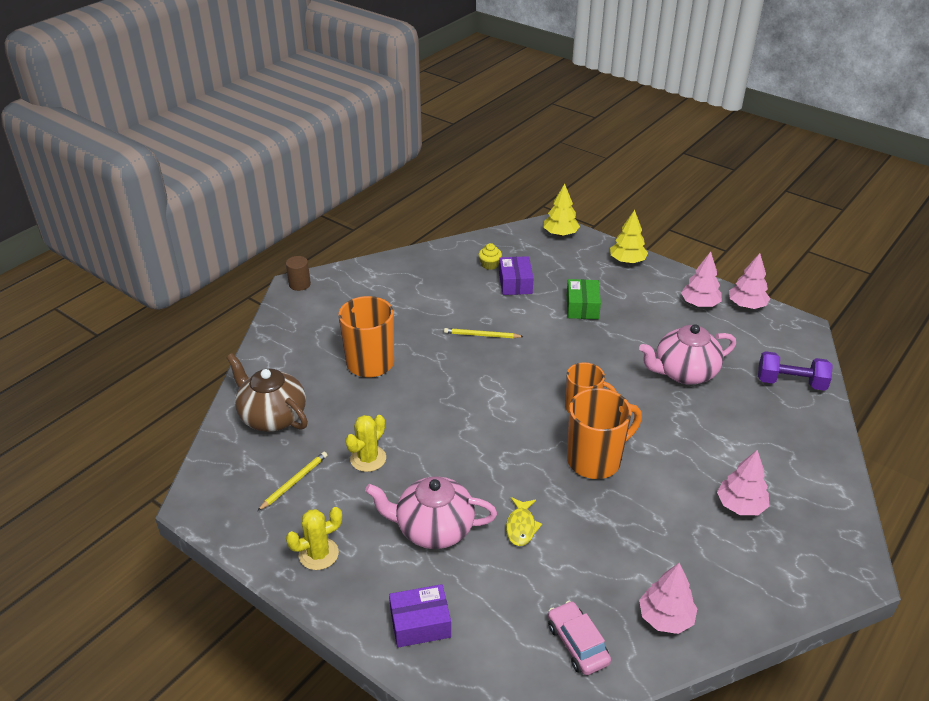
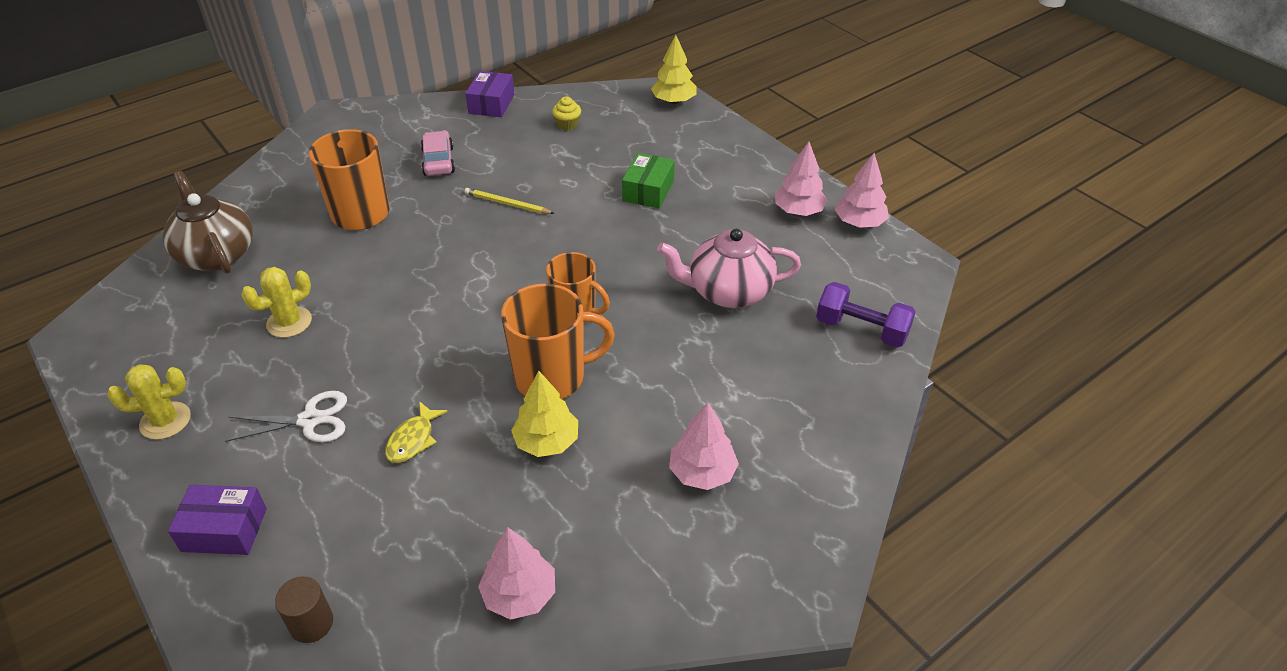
camera: 15 degrees right, 5 degrees up
(294, 482) = (192, 332): yellow pencil -> none
(299, 284) = (339, 113): brown cylinder -> brown cylinder (311, 623)
(433, 529) = (310, 420): pink teapot -> white scissors
(515, 283) = (584, 150): purple box -> purple box (491, 104)
(577, 644) = (391, 600): pink car -> pink car (438, 161)
(627, 261) = (737, 145): yellow tree -> yellow tree (547, 442)

